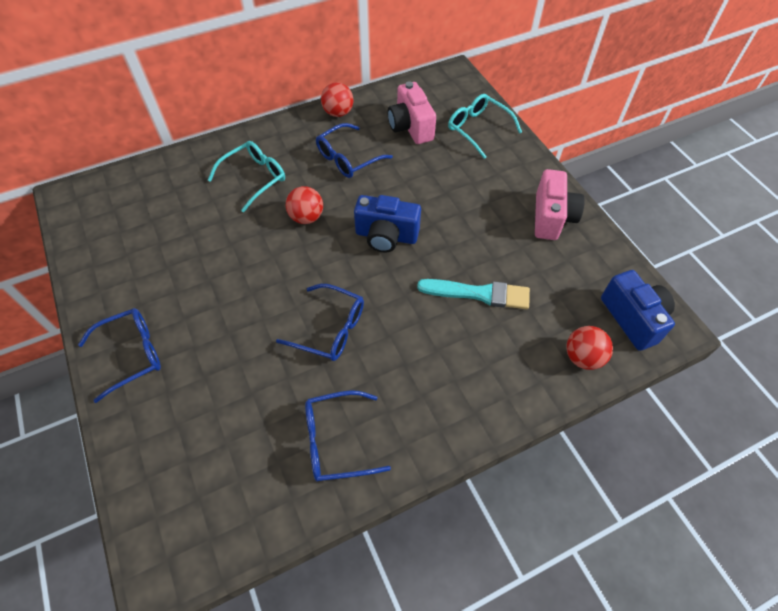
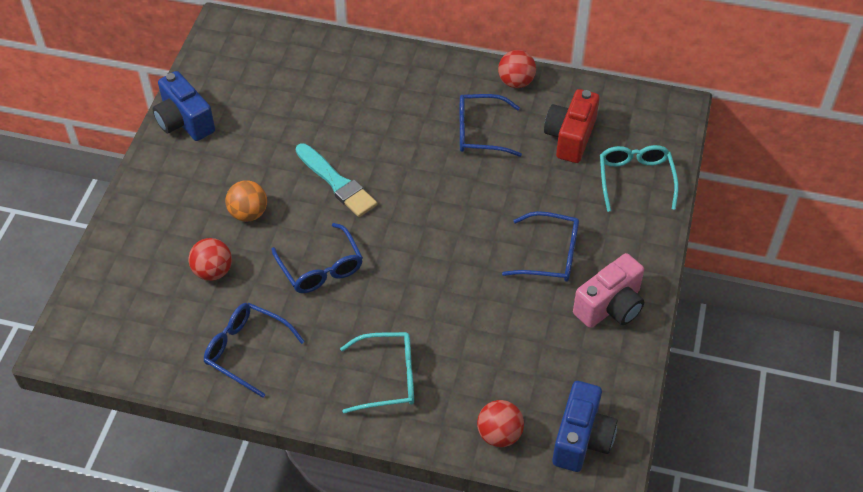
camera: 40 degrees right, 5 degrees down
(132, 354) = (165, 187): blue glasses -> blue glasses (550, 255)
(228, 327) = (248, 213): none -> orange ball
(254, 178) = (381, 101): turquoise glasses -> turquoise glasses (388, 378)
(306, 217) = (391, 164): red ball -> red ball (213, 271)
(386, 236) = (441, 224): blue camera -> blue camera (184, 121)
(410, 127) = (570, 137): pink camera -> red camera
(478, 294) = (468, 324): turquoise brush -> turquoise brush (336, 183)

